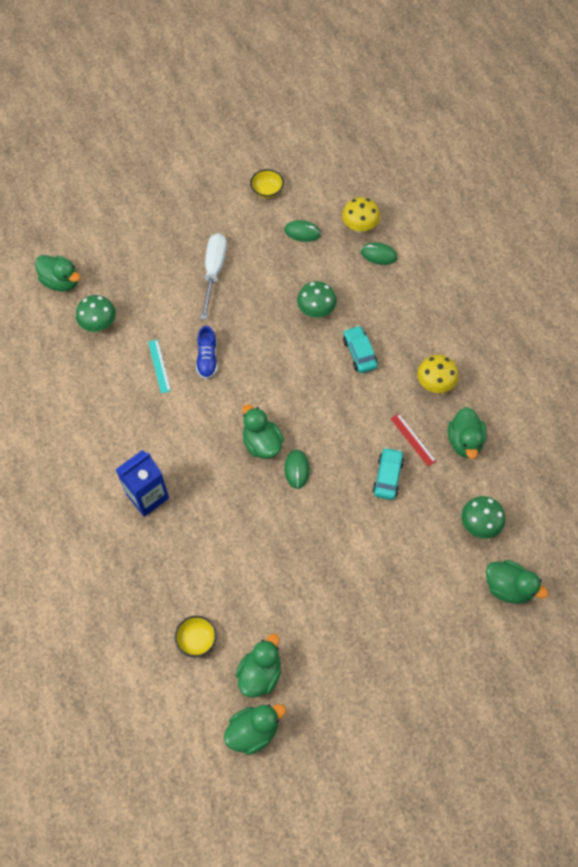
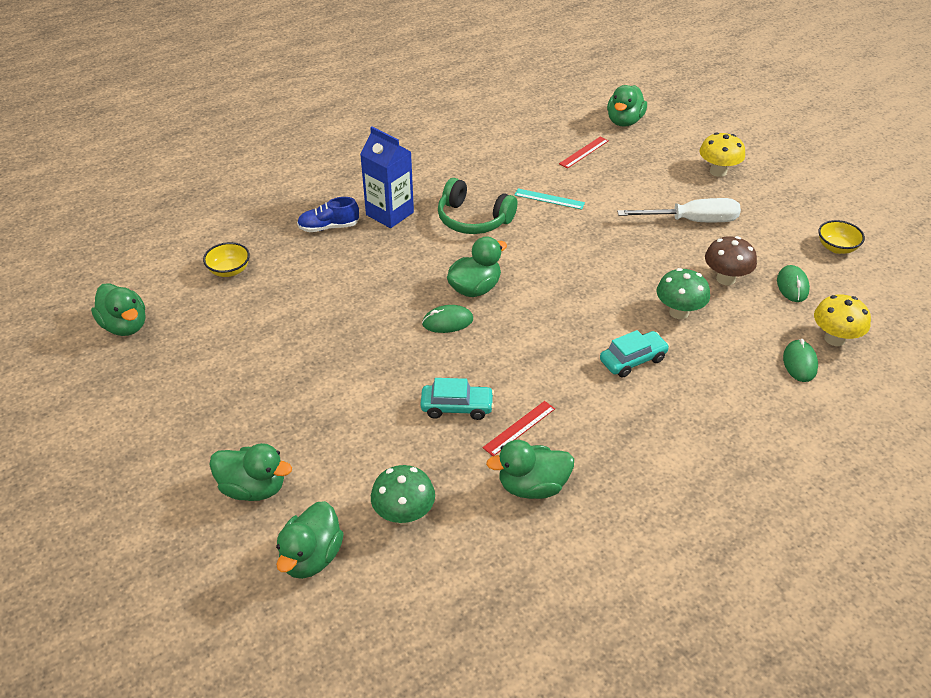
camera: 80 degrees right, 20 degrees down
(99, 324) = (584, 152): green mushroom -> red ruler
(159, 366) = (549, 199): turquoise ruler -> turquoise ruler turned 45 degrees clockwise
(172, 430) = (473, 219): none -> green headphones
(207, 359) = (572, 232): blue shoe -> blue shoe (329, 227)
(260, 673) = (190, 323): green duck -> green duck (253, 488)
(286, 270) = (725, 279): none -> brown mushroom
(435, 384) = (615, 444): yellow mushroom -> yellow mushroom (718, 171)

